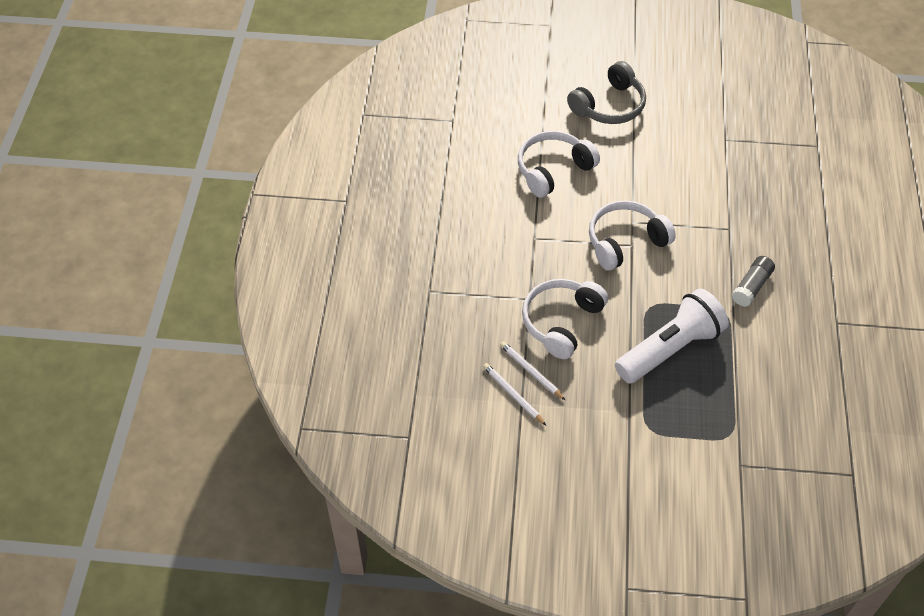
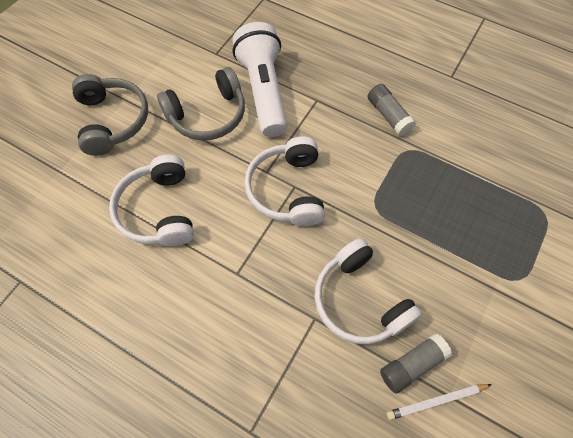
camera: 65 degrees left, 10 degrees up
(531, 371) = (412, 365): white pencil -> grey glue stick
(658, 162) = (208, 115): none -> grey headphones
(670, 349) = (432, 214): white flashlight -> white flashlight (264, 91)

